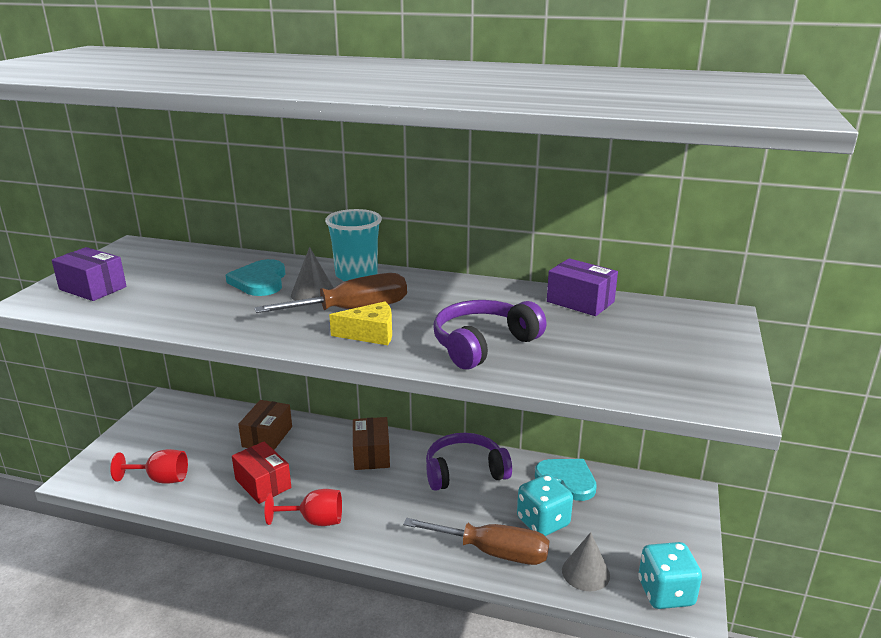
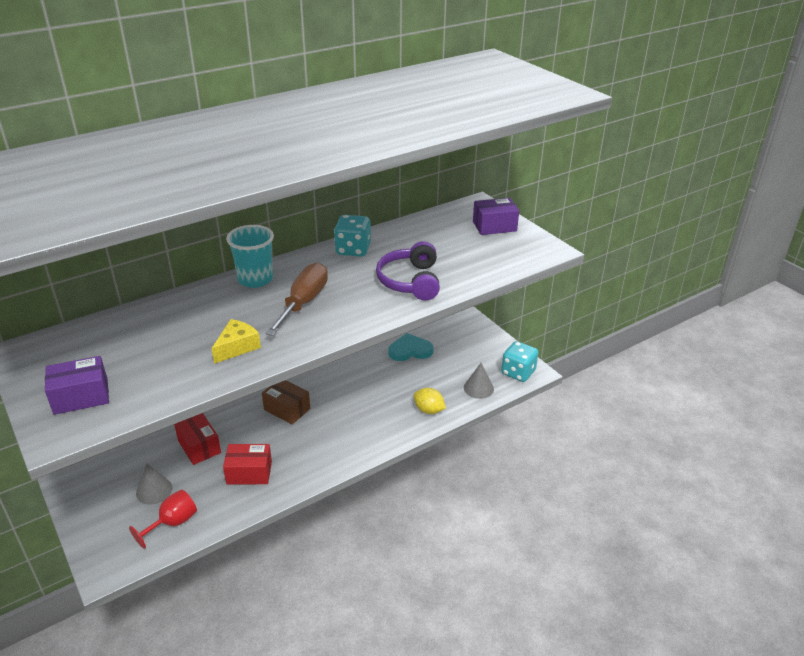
camera: 50 degrees left, 10 degrees up
(260, 281) = (200, 319): turquoise heart -> none
(267, 436) = (199, 447): brown box -> red box
(313, 293) = (256, 306): grey cone -> grey cone (154, 490)
(314, 521) = (317, 466): red goblet -> none
(370, 334) = (344, 310): yellow cheese -> yellow cheese (237, 347)
(465, 472) = (354, 381): purple headphones -> none
(493, 552) = (429, 410): brown screwdriver -> yellow lemon
(543, 522) = (429, 379): turquoise dice -> turquoise dice (353, 250)
(580, 302) = (408, 230): purple box -> purple box (494, 226)

